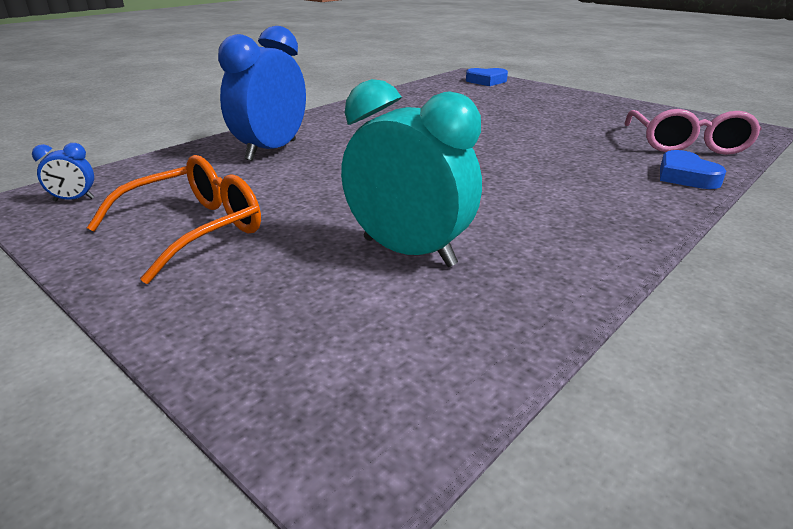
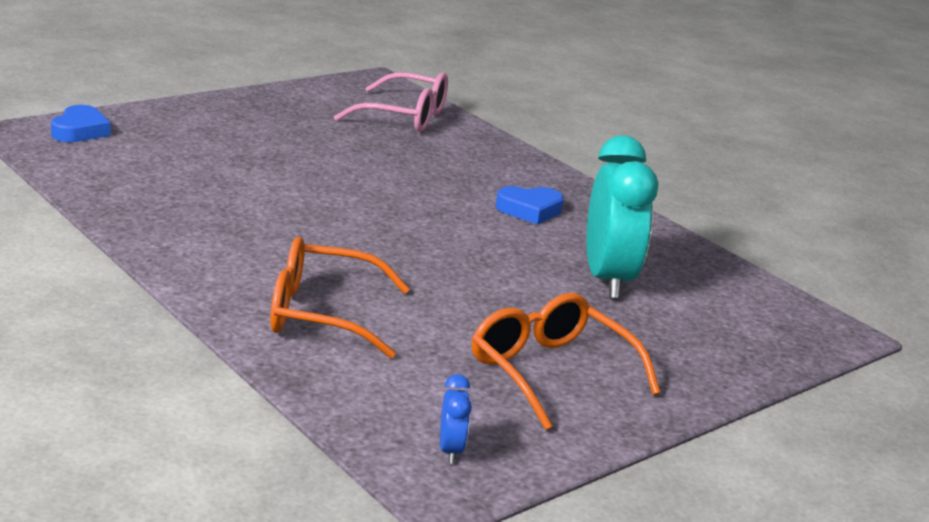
camera: 85 degrees left, 5 degrees down
(271, 150) = (321, 314): blue clock -> orange glasses
(409, 252) = (608, 280): turquoise clock -> turquoise clock turned 135 degrees clockwise
(685, 176) = (483, 144): blue heart -> blue heart (529, 210)

